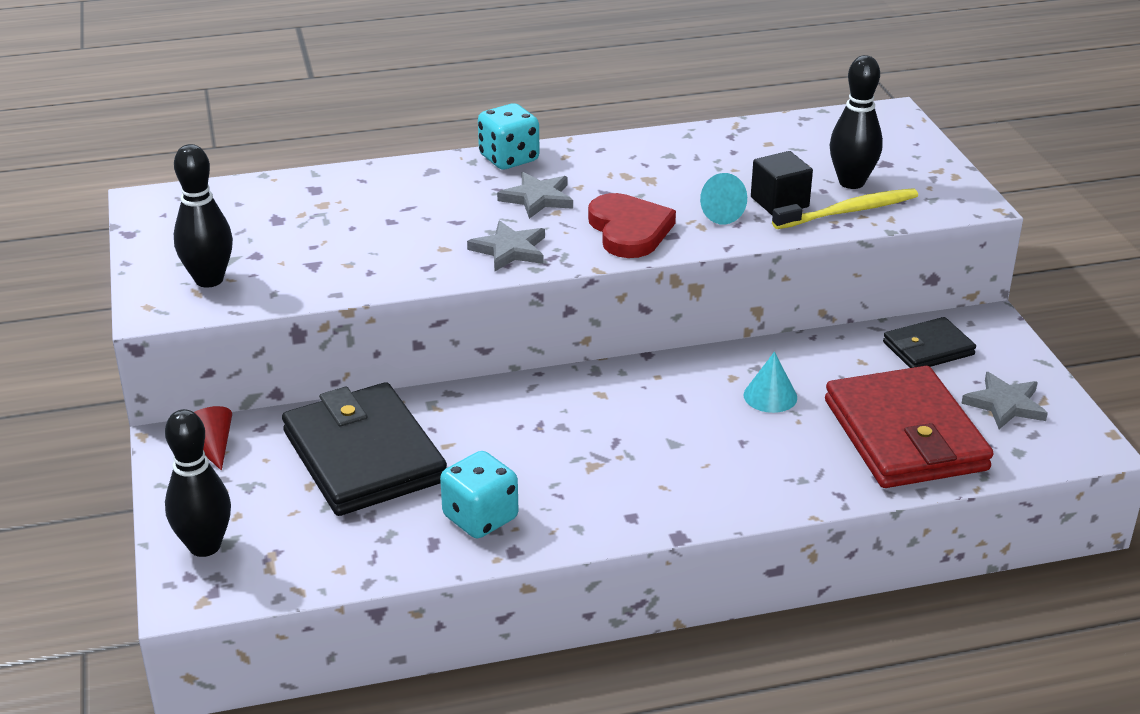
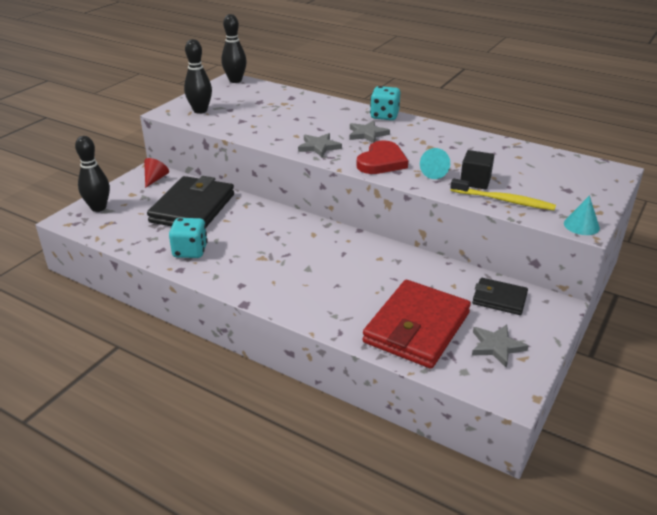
camera: 45 degrees right, 0 degrees up
(770, 396) = (382, 275): turquoise cone -> turquoise cone (581, 225)
(851, 182) = (530, 189): black bowling pin -> black bowling pin (235, 80)

